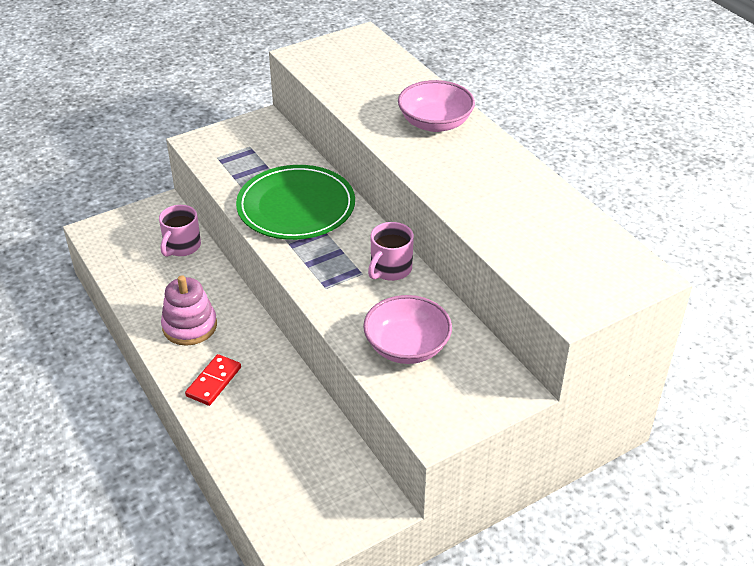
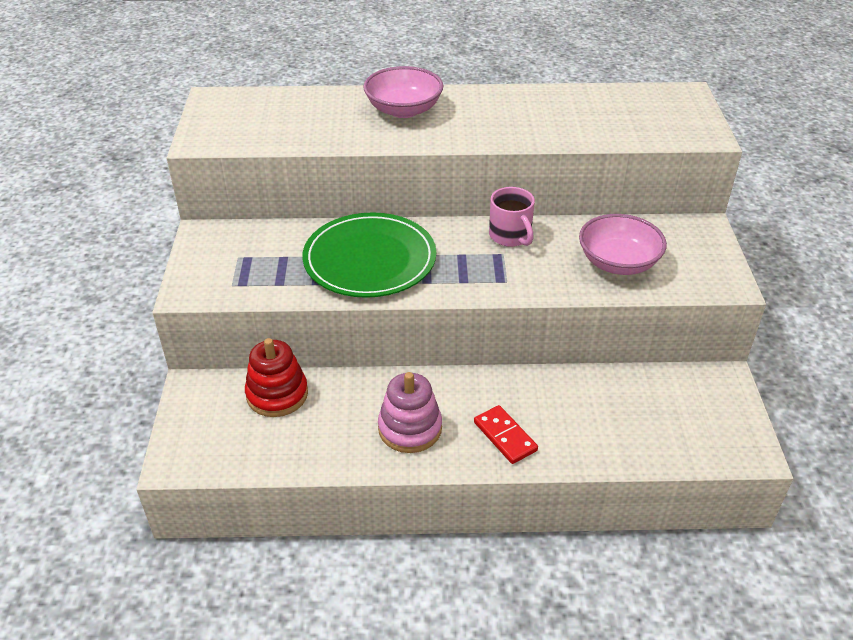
camera: 60 degrees left, 0 degrees up
(182, 247) = (277, 394): pink mug -> red stacking toy

